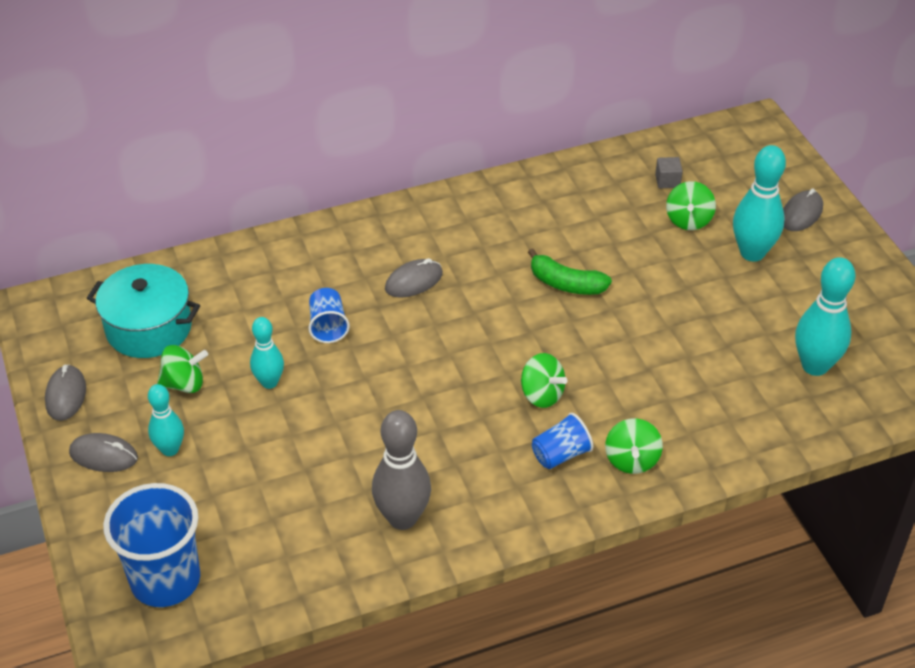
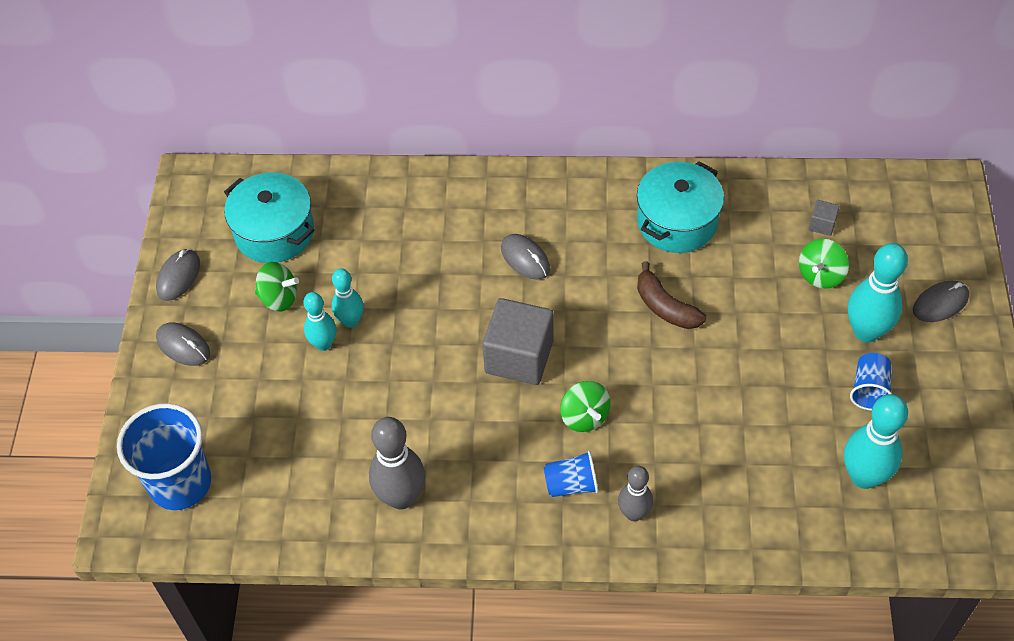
camera: 25 degrees right, 10 degrees up
(170, 449) = (239, 359): turquoise bowling pin -> turquoise bowling pin (323, 344)
(328, 326) = (427, 281): blue cup -> blue cup (869, 390)
(413, 281) = (525, 259): grey mouse -> grey mouse turned 60 degrees clockwise
(452, 364) = (519, 357): none -> grey cube
(538, 213) = (677, 222): none -> turquoise pot
(566, 284) = (665, 307): green banana -> brown banana
(631, 460) = (634, 513): green spinning top -> grey bowling pin

